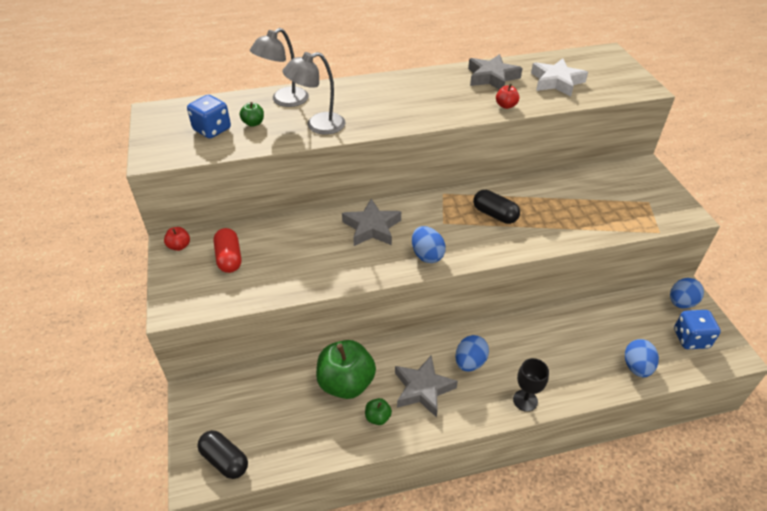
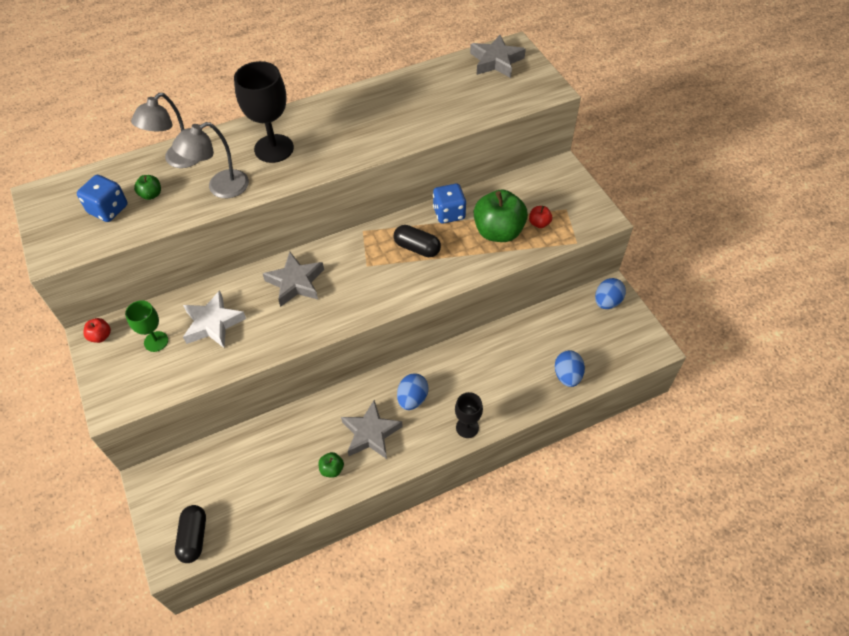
camera: 10 degrees left, 10 degrees up
(225, 460) = (194, 537): black capsule -> black capsule turned 60 degrees clockwise
(229, 258) = (156, 341): red capsule -> green goblet
(346, 383) = (297, 441): green apple -> green apple (498, 232)
(373, 102) = (274, 148): none -> black goblet
(427, 255) = (354, 305): blue egg -> none
(492, 77) = (395, 97): grey star -> grey star (496, 61)
(506, 105) = (412, 133): red apple -> red apple (539, 223)
(556, 82) = (462, 94): white star -> white star (213, 323)
(690, 339) = (616, 338): blue dice -> blue dice (449, 213)

